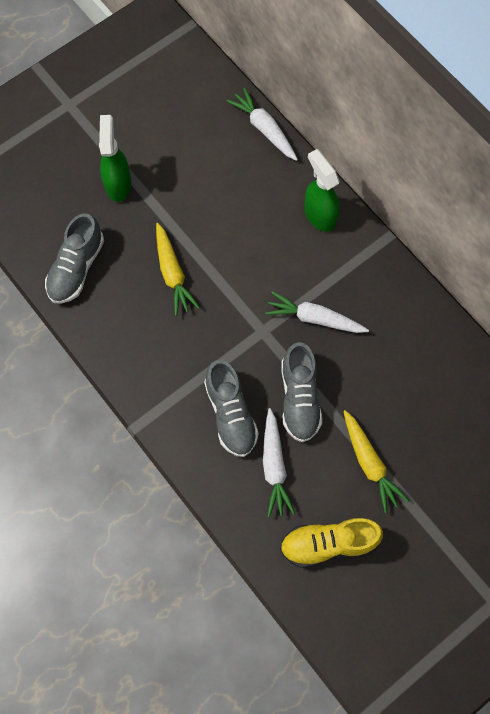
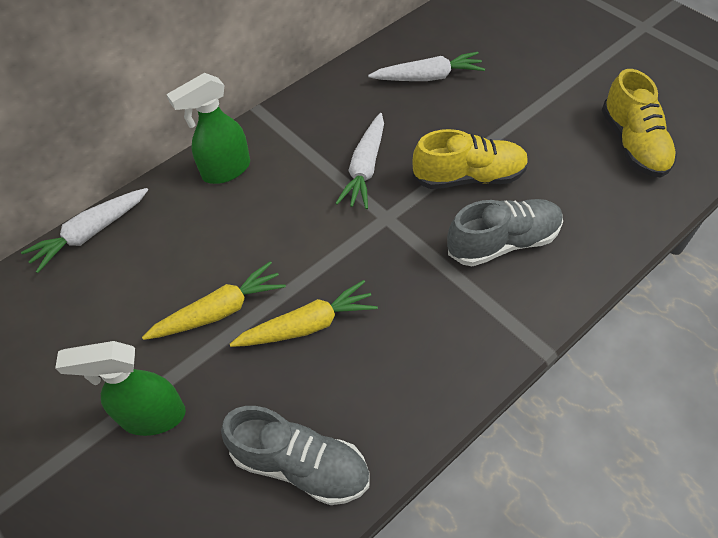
camera: 90 degrees left, 15 degrees down
(274, 466) = (559, 195): white carrot -> white carrot (428, 77)
(299, 398) = (469, 177): grey shoe -> yellow shoe
(369, 463) = (532, 115): yellow carrot -> yellow carrot (219, 311)

